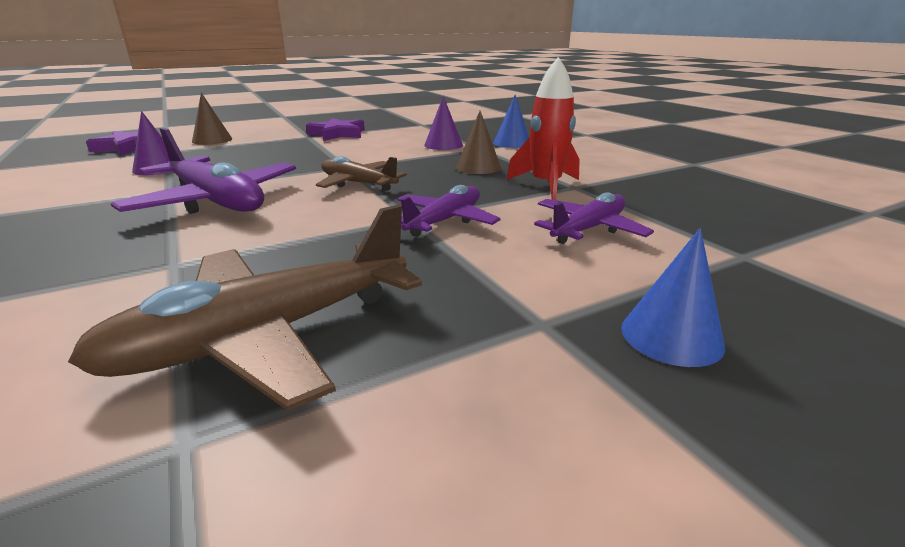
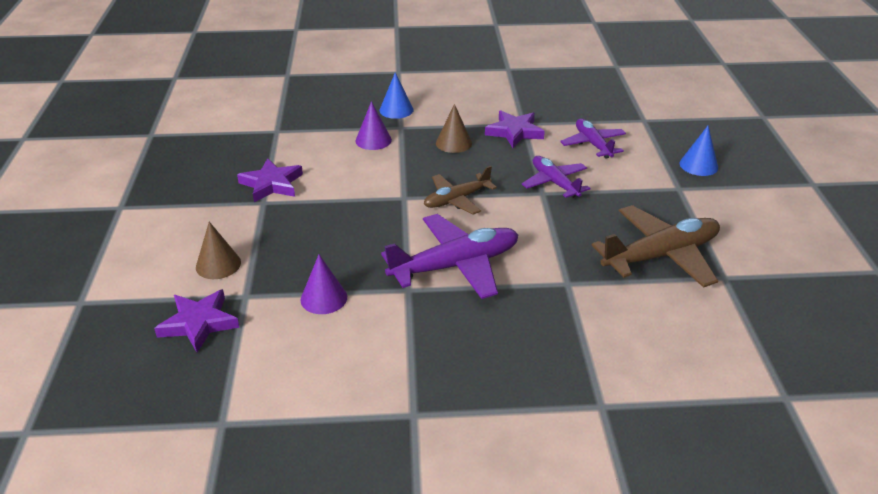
camera: 65 degrees left, 10 degrees up
(266, 335) = (661, 256): brown plane -> brown plane turned 105 degrees counterclockwise
(545, 185) = (514, 132): red rocket -> purple star

